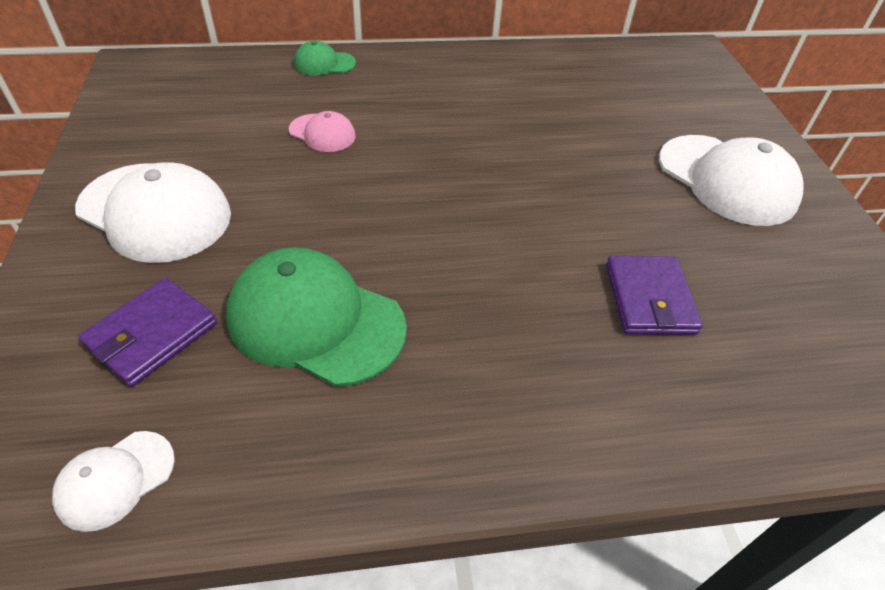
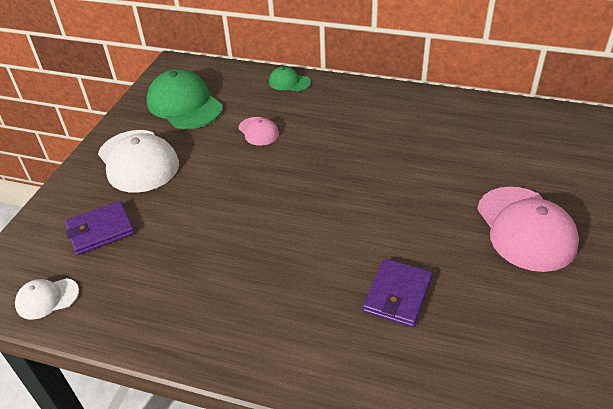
camera: 30 degrees right, 5 degrees down
(315, 321) = (185, 247): green cap -> green cap (184, 105)
(727, 180) = (525, 228): white cap -> pink cap

